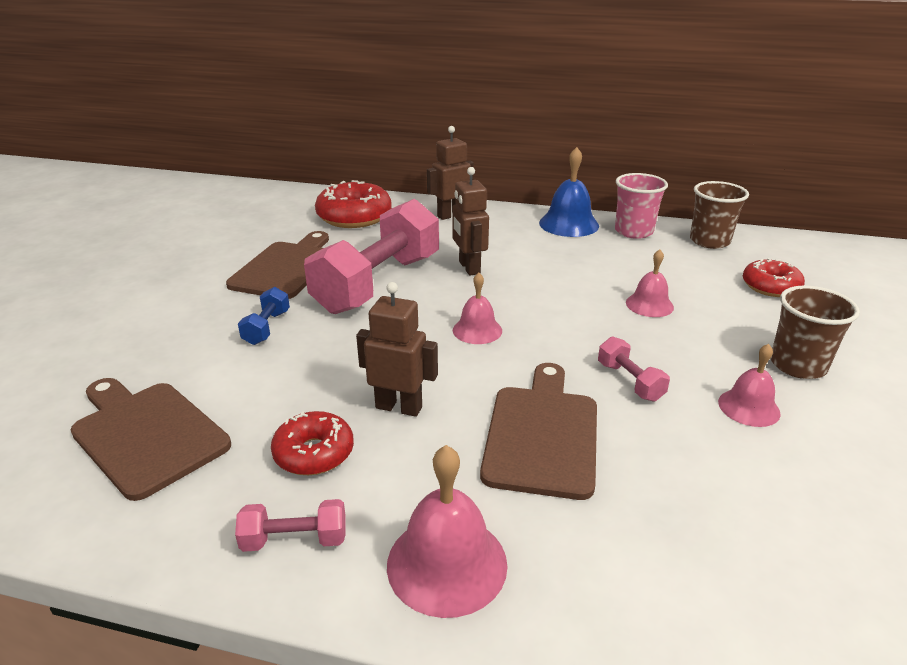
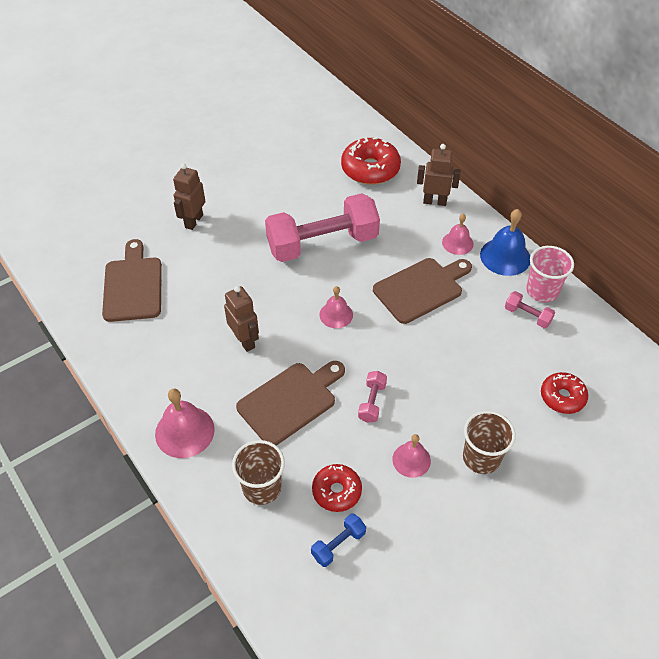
camera: 40 degrees right, 20 degrees up
(267, 327) = (235, 245): blue dumbbell -> blue dumbbell (338, 544)
(286, 268) = (286, 199): brown cutting board -> brown cutting board (421, 289)
(295, 540) = (143, 380): pink dumbbell -> pink dumbbell (527, 315)
(314, 453) = (186, 342): red donut -> red donut (336, 491)
(469, 268) = (388, 261): brown robot -> brown robot (193, 221)
(649, 305) = (459, 359): pink bell -> pink bell (457, 243)
(709, 241) = (585, 333): brown cup -> brown cup (262, 487)

